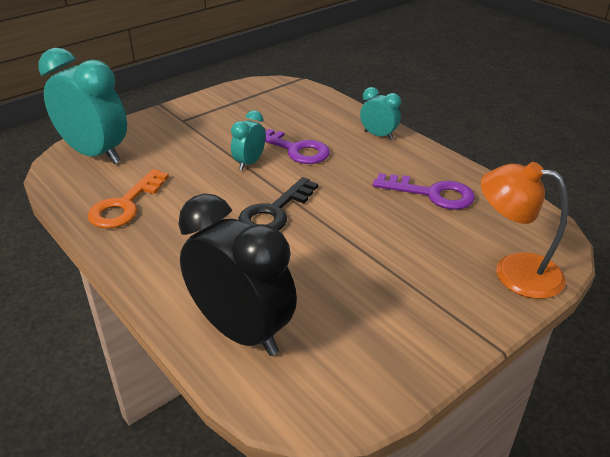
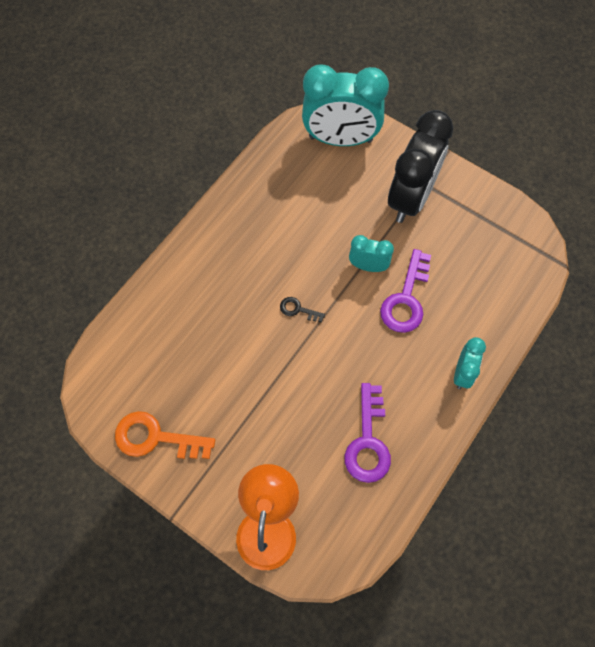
camera: 75 degrees right, 30 degrees up
(95, 154) = (340, 139): turquoise clock -> turquoise clock turned 75 degrees clockwise
(125, 205) = (274, 194): orange key -> orange key (156, 438)
(241, 331) = (153, 327): black clock -> black clock (411, 198)
(274, 212) = (298, 309): black key -> black key, size x0.49

